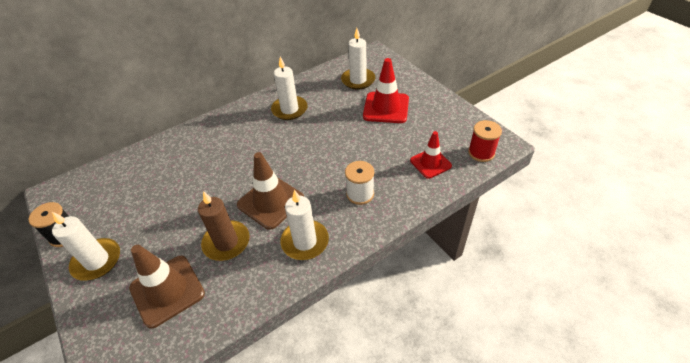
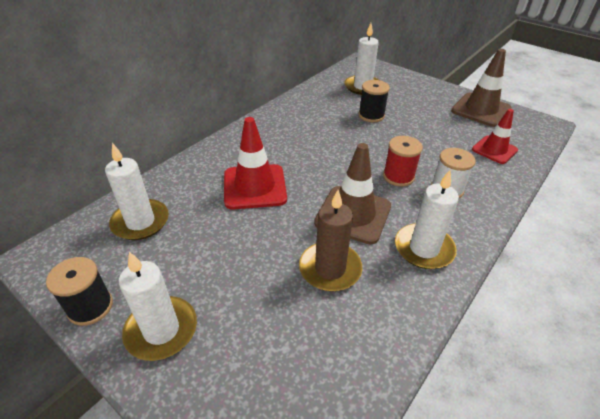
camera: 20 degrees left, 5 degrees down
(167, 290) = (289, 344): brown traffic cone -> brown traffic cone (480, 110)
(289, 109) = (308, 121): white candle -> white candle (140, 222)
(346, 111) = (371, 115): none -> black spool
(386, 108) = (410, 107): red traffic cone -> red traffic cone (254, 187)
(481, 153) = (534, 134): red spool -> red spool (398, 176)

